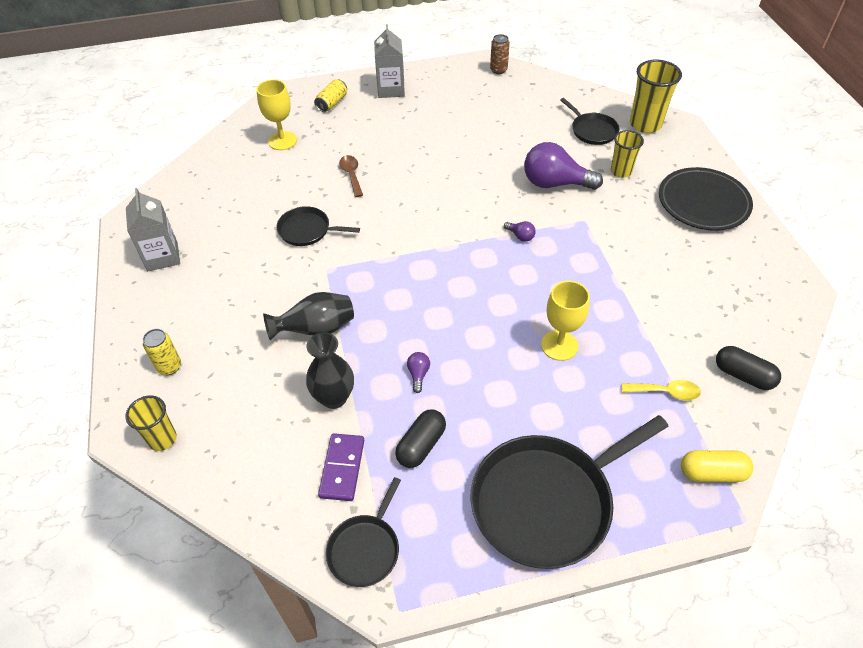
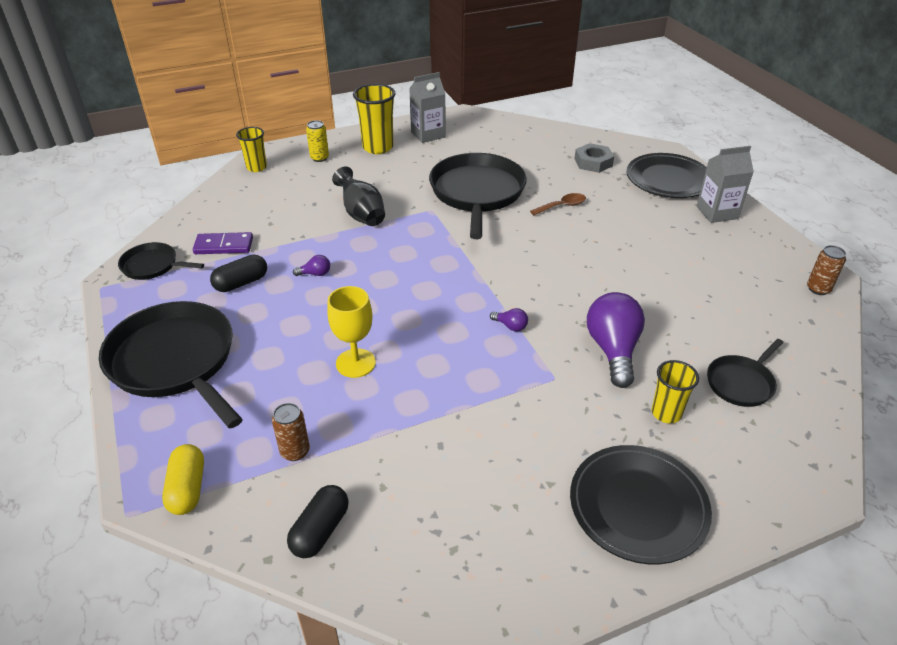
camera: 80 degrees right, 10 degrees down
(282, 141) = (593, 162): yellow goblet -> grey nut
(307, 230) = (477, 193): black pan -> black pan, size x1.99
(332, 103) = (668, 180): yellow can -> black plate
(334, 397) = (291, 233): black vase -> none
(421, 445) = (241, 283): black capsule -> black capsule turned 60 degrees counterclockwise
(520, 236) = (510, 326): purple light bulb -> purple light bulb turned 90 degrees counterclockwise
(645, 124) = (791, 442): yellow cup -> yellow cup (378, 147)
(666, 392) = (295, 451): yellow spoon -> brown can

